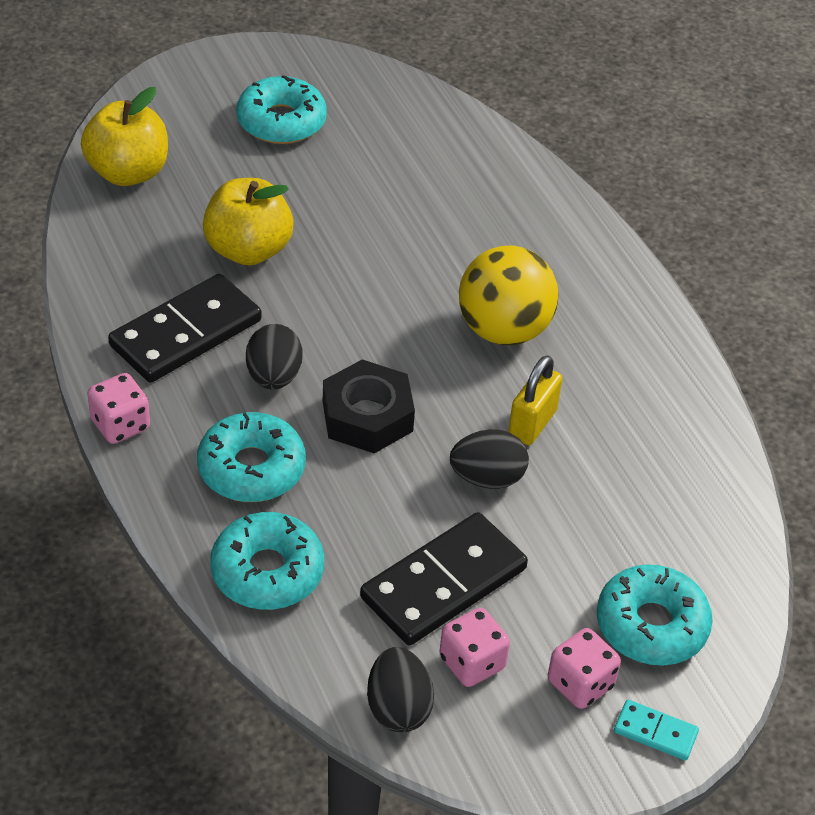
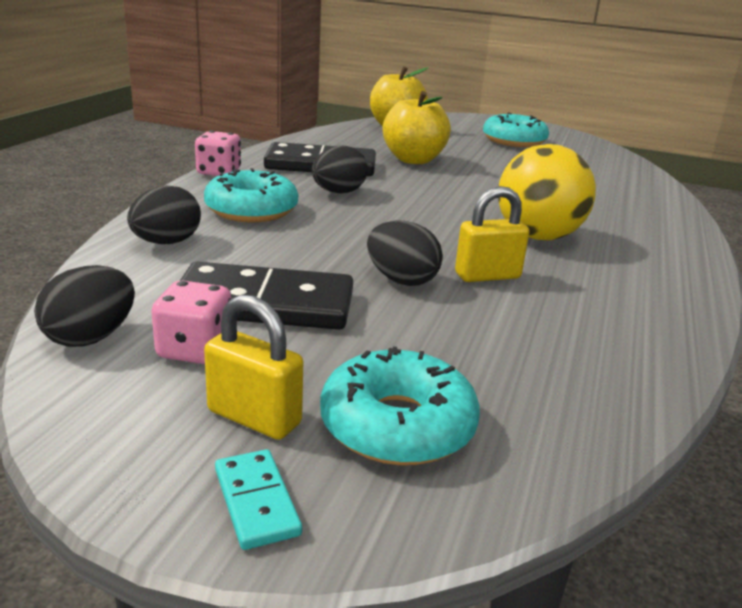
camera: 45 degrees right, 20 degrees down
(267, 571) = (166, 242): turquoise donut -> black egg
(367, 416) = (367, 224): black nut -> none
(580, 684) = (254, 417): pink dice -> yellow padlock

